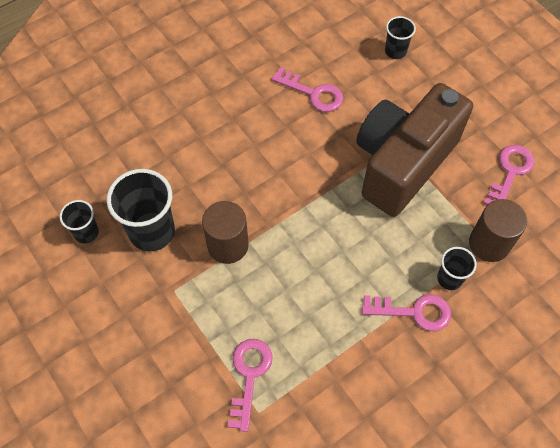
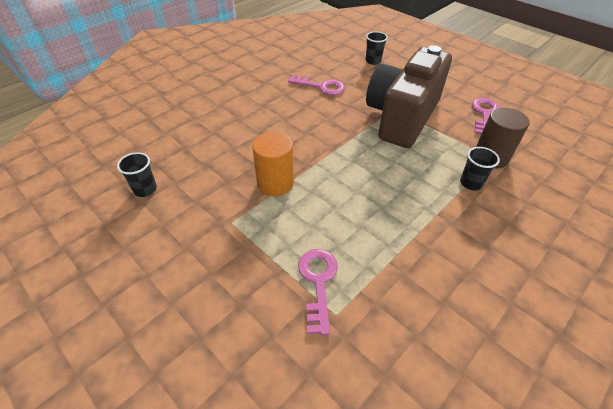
camera: 10 degrees left, 15 degrees down
(152, 231) = (206, 182): black cup -> none
(228, 245) = (275, 183): brown cylinder -> orange cylinder
(414, 312) = (452, 210): pink key -> none

